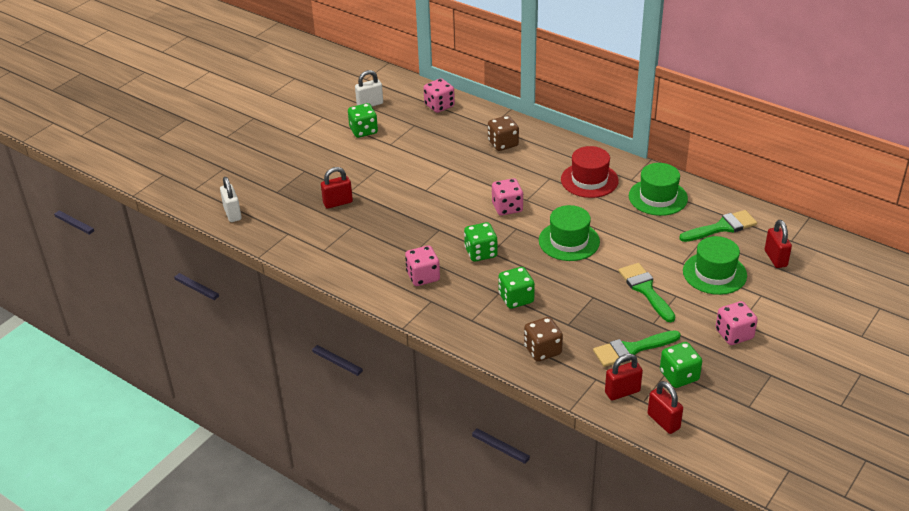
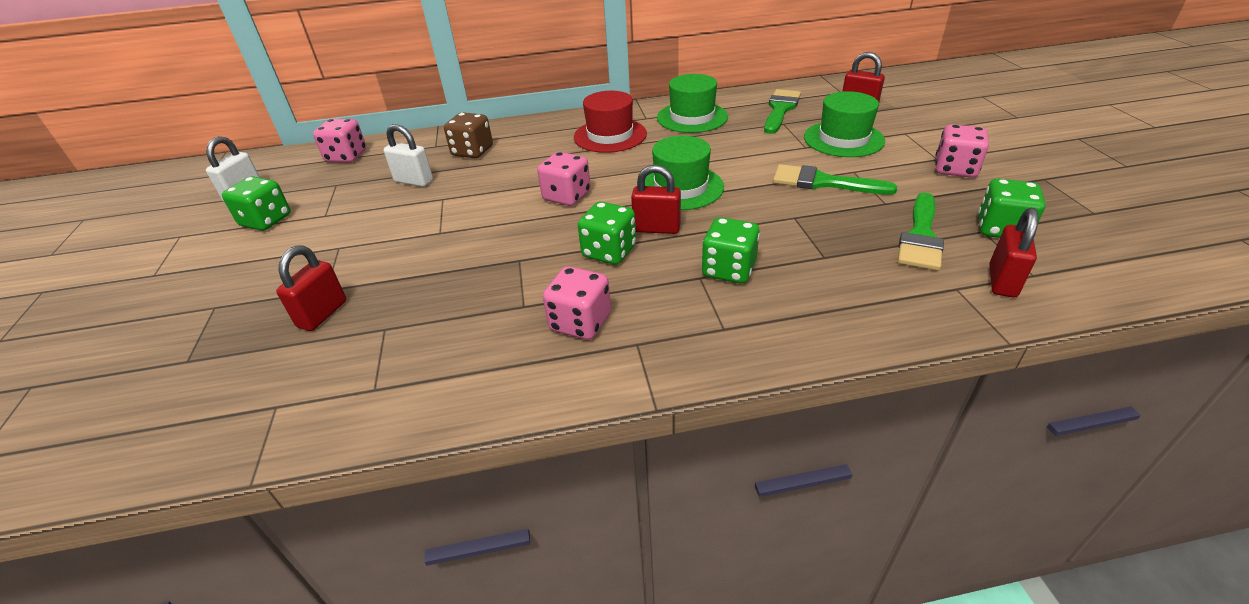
camera: 45 degrees left, 0 degrees up
(232, 214) = (115, 447): white padlock -> white padlock (414, 181)
(542, 350) = (855, 301): brown dice -> none
(663, 421) = (1089, 279): red padlock -> red padlock (656, 228)

